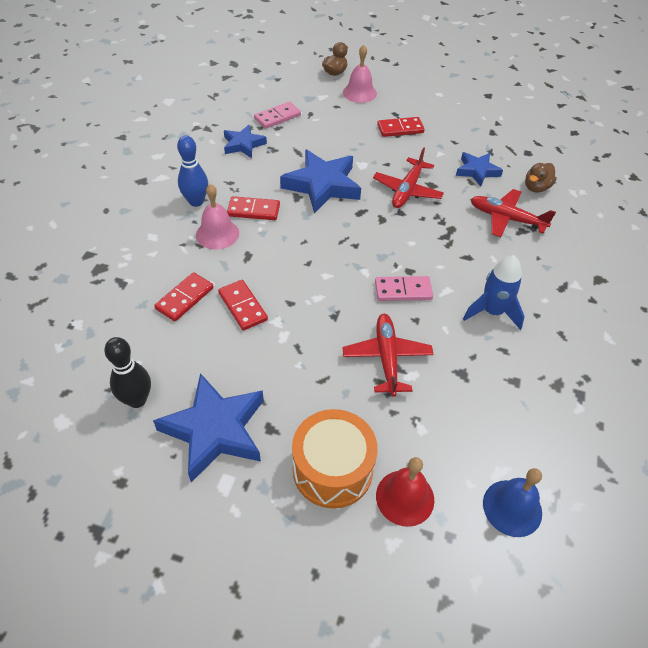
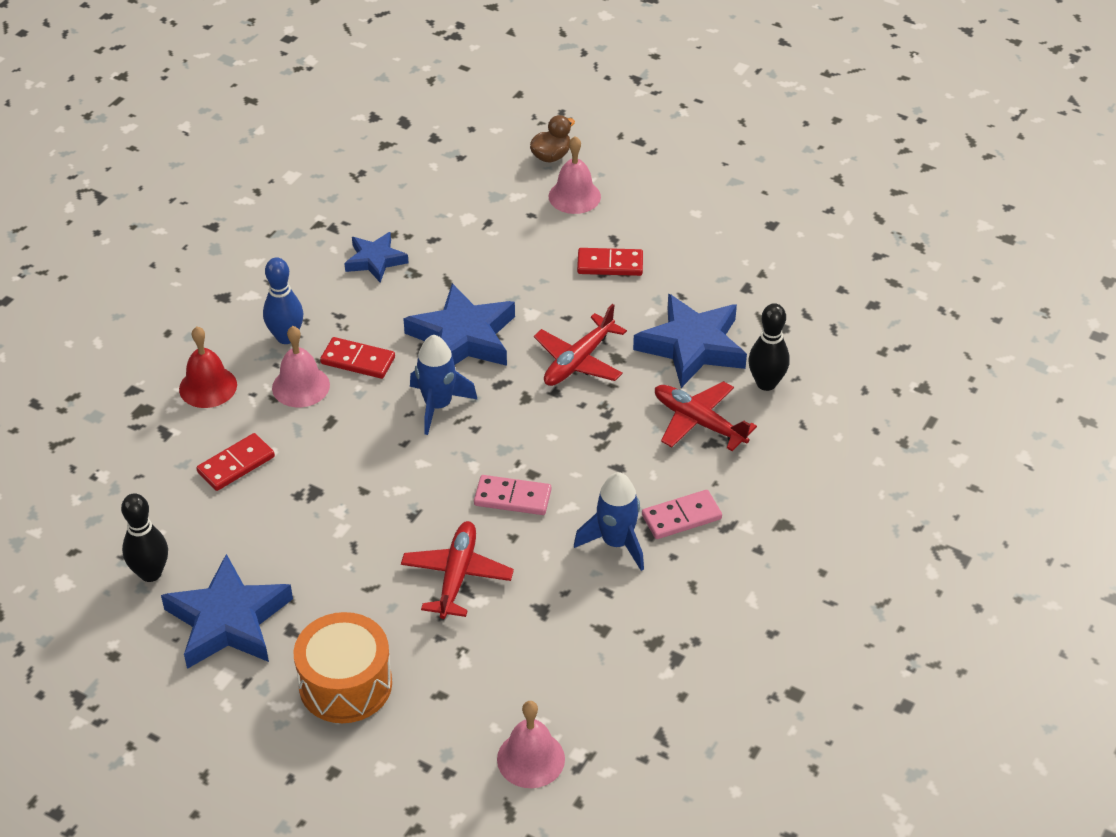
camera: 15 degrees right, 5 degrees down
(243, 306) = (303, 486): red domino -> none
(277, 117) = (438, 222): pink domino -> pink domino (681, 517)
(322, 233) = (438, 406): none -> blue rocket
(405, 497) = (414, 726): red bell -> red bell (208, 387)
(477, 171) = (692, 346): blue star -> blue star, size x1.71
(512, 507) = (531, 759): blue bell -> pink bell
(536, 187) = (766, 383): brown duck -> black bowling pin

